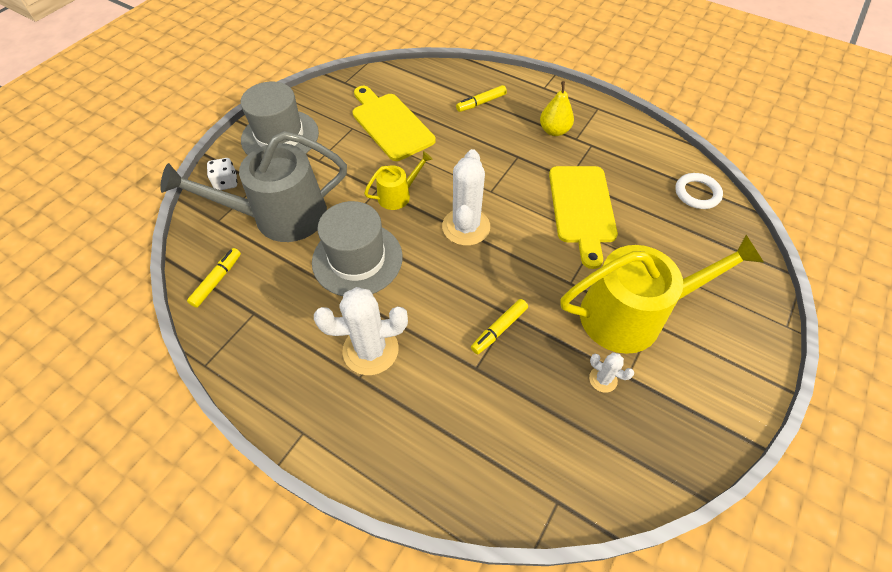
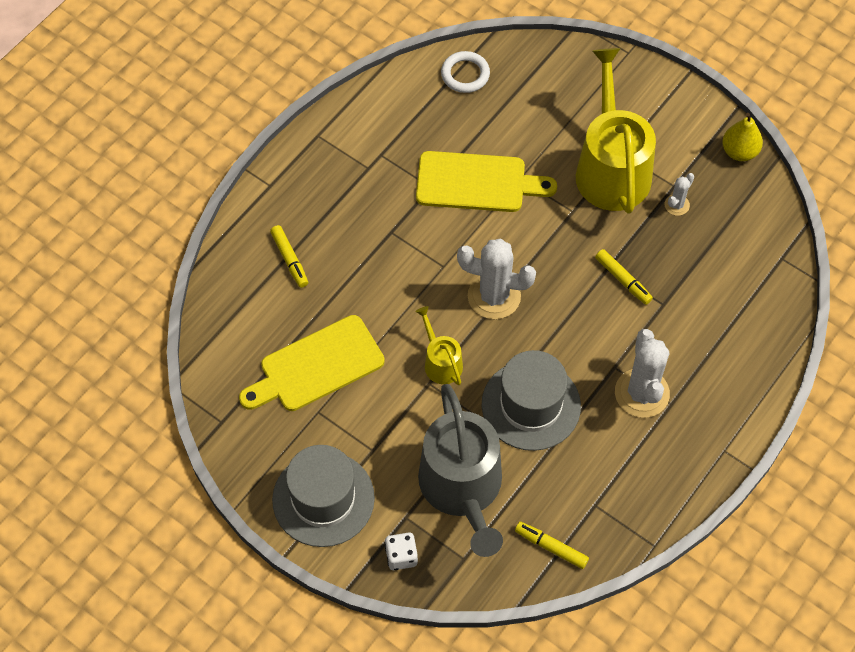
camera: 85 degrees left, 5 degrees up
(554, 131) = (352, 188): yellow pear -> yellow pear (739, 152)

